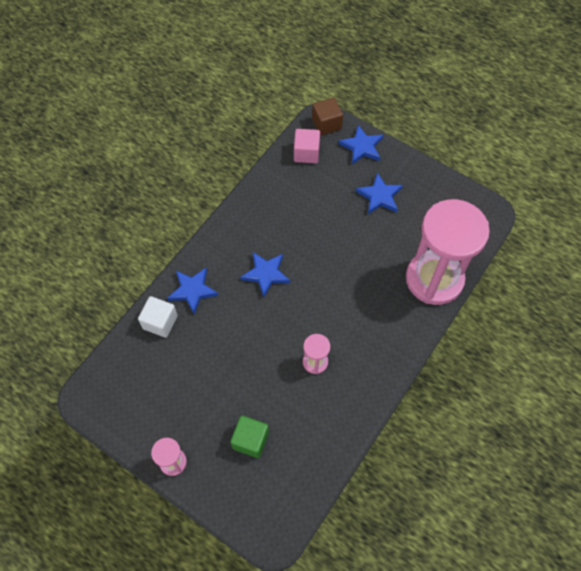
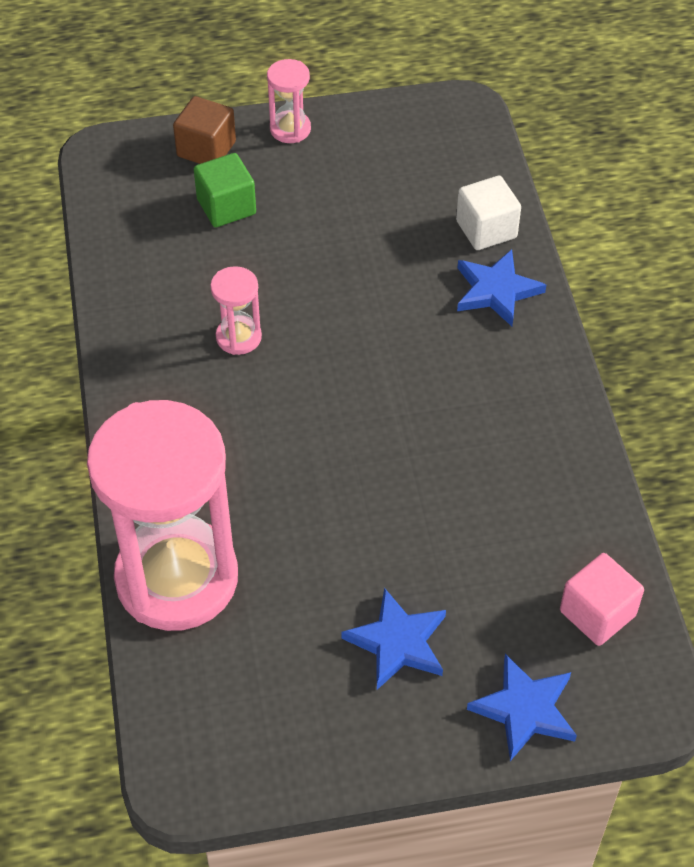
camera: 135 degrees right, 10 degrees down
(266, 274) = (429, 385): blue star -> none
(326, 124) = (633, 700): brown cube -> brown cube (206, 149)

